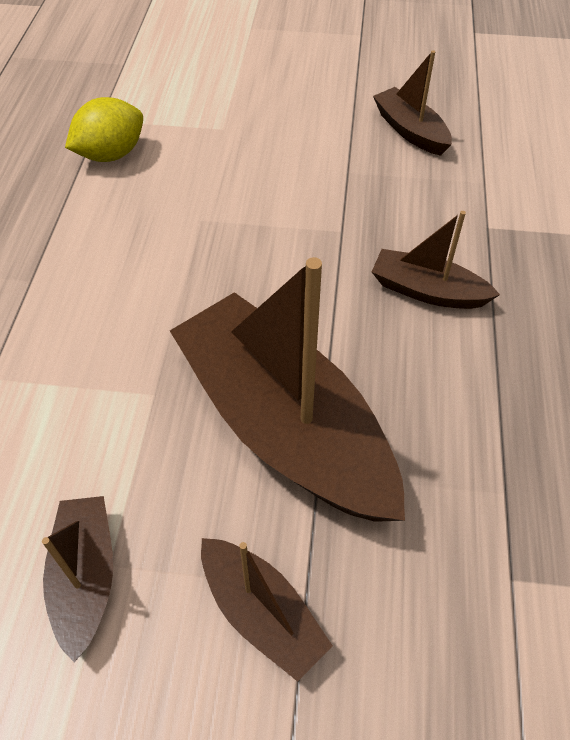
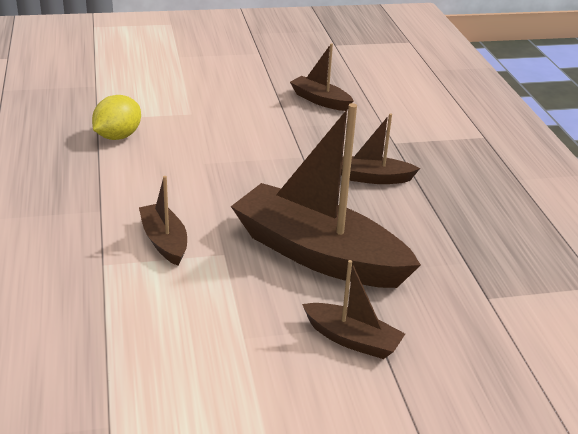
camera: 20 degrees left, 20 degrees down
(85, 578) = (232, 346): brown boat -> brown boat (164, 241)

